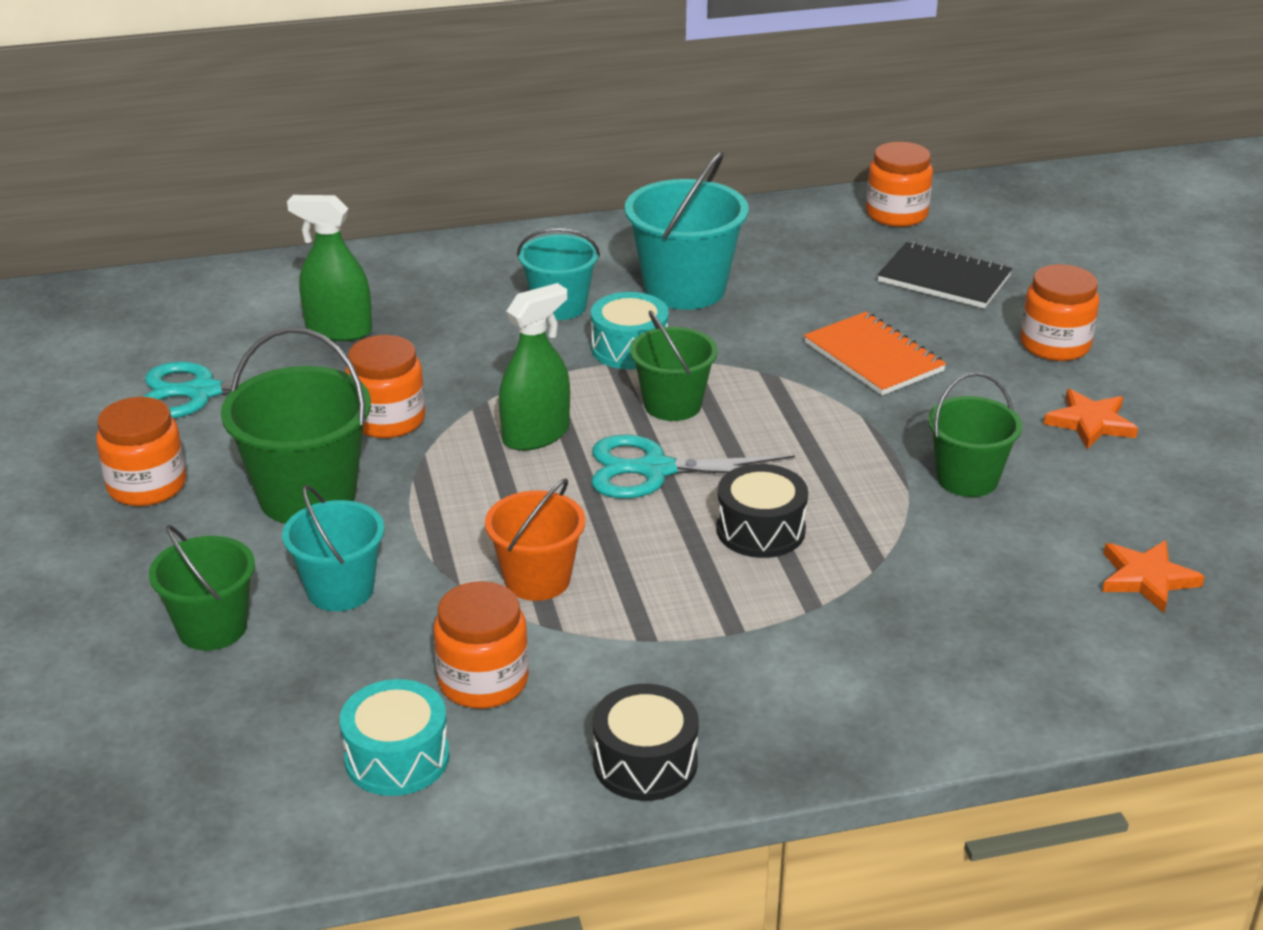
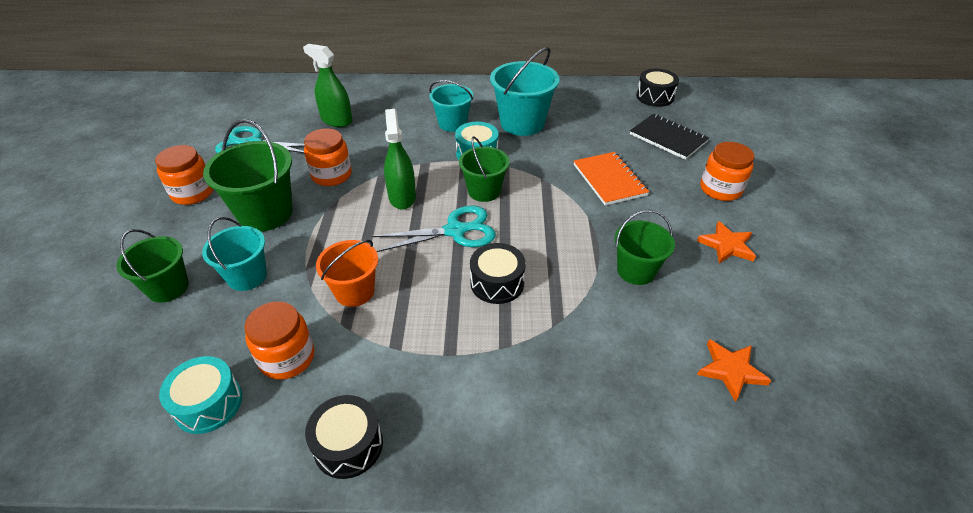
camera: 15 degrees right, 10 degrees up
(536, 435) = (402, 197): green spray bottle -> green spray bottle turned 75 degrees counterclockwise
(655, 470) = (455, 231): turquoise scissors -> turquoise scissors turned 150 degrees clockwise
(896, 214) = (655, 97): orange jar -> black drum

